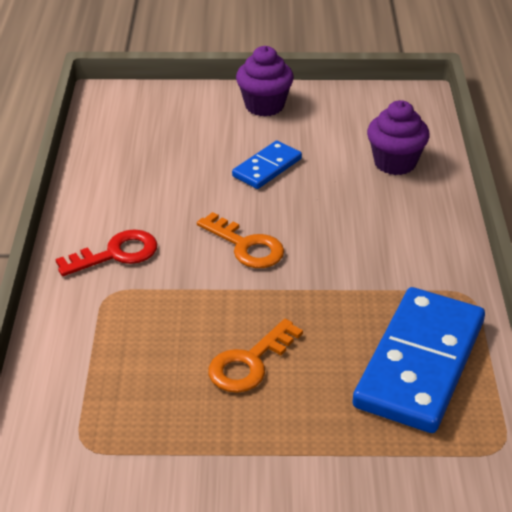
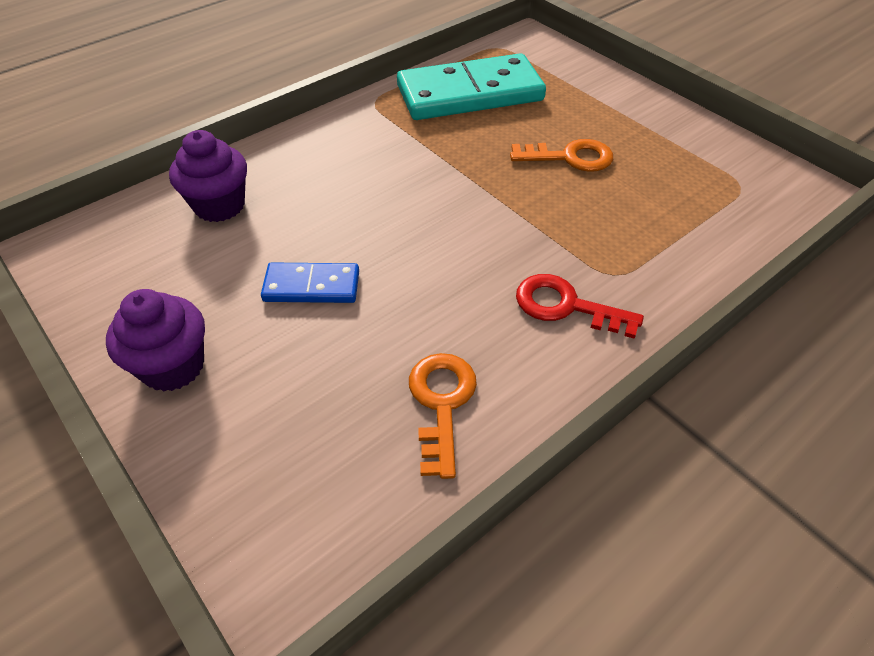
camera: 130 degrees left, 10 degrees up
(246, 246) = (451, 230): orange key -> orange key (441, 403)
(419, 363) = (470, 94): blue domino -> turquoise domino

